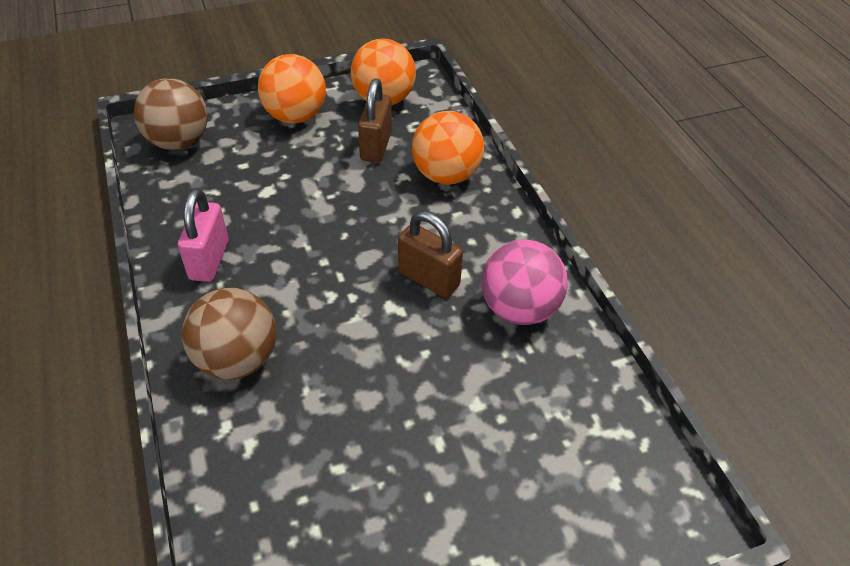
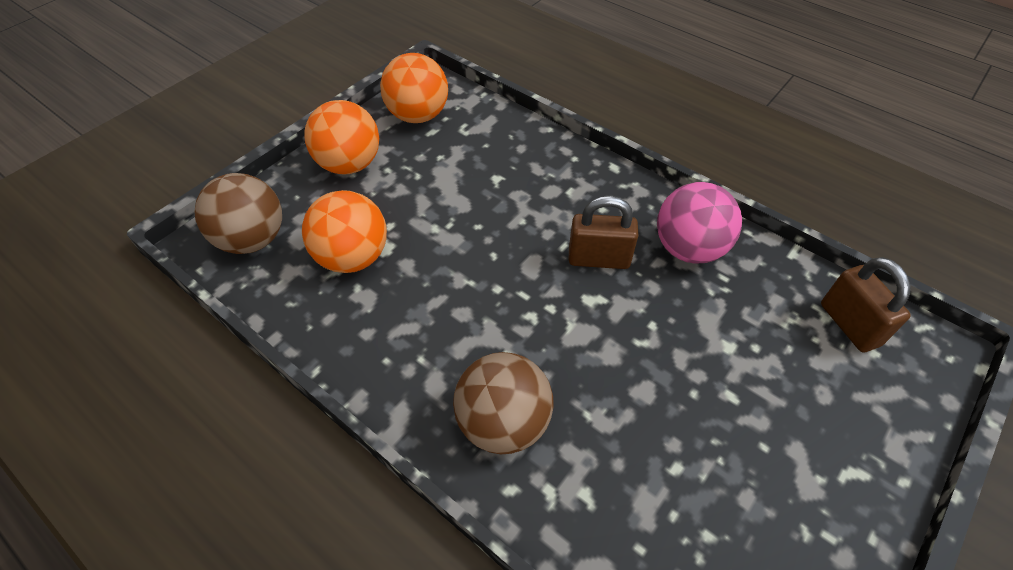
camera: 30 degrees left, 5 degrees up
(209, 260) = (391, 341): pink padlock -> none
(376, 146) = (449, 161): brown padlock -> brown padlock (849, 324)
(446, 175) = (532, 161): orange ball -> orange ball (353, 257)

